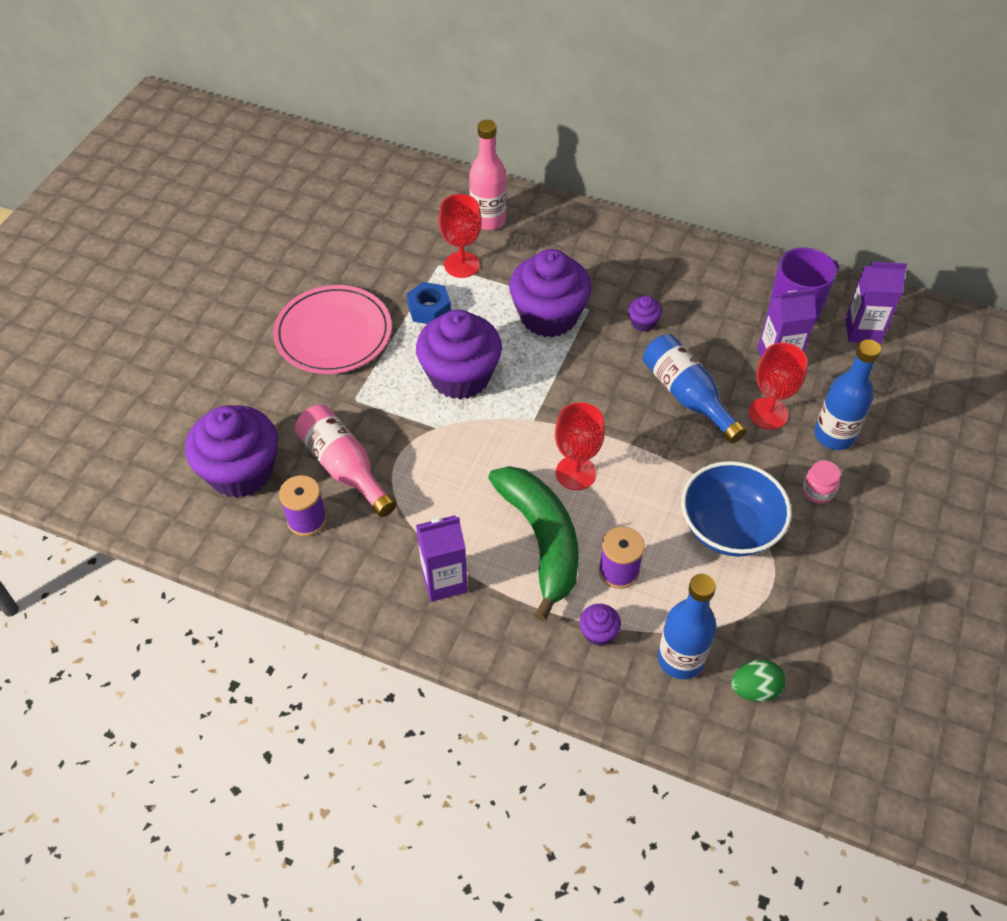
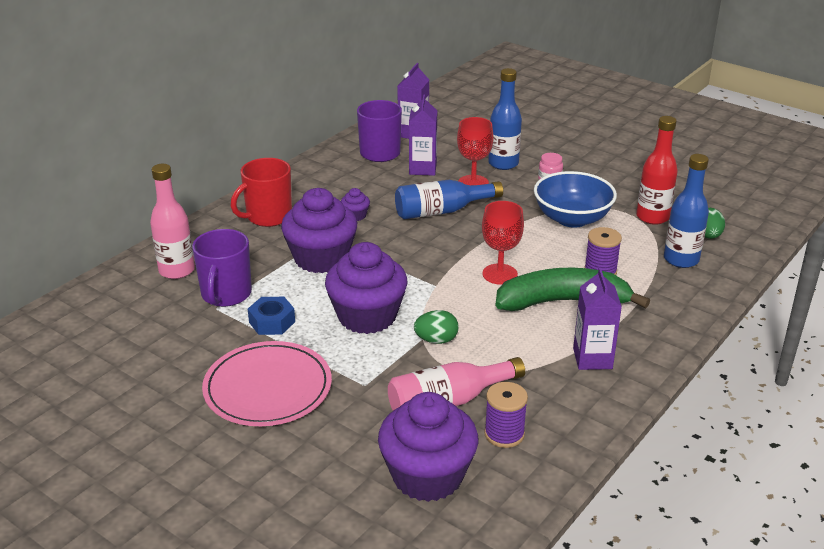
camera: 75 degrees left, 20 degrees down
(437, 439) = (436, 340): none -> green egg
(462, 265) = (226, 294): red goblet -> purple mug
(598, 632) = (654, 290): purple cupcake -> none
(609, 255) = (268, 216): none -> red mug
(774, 619) = (652, 217): none -> red bottle

